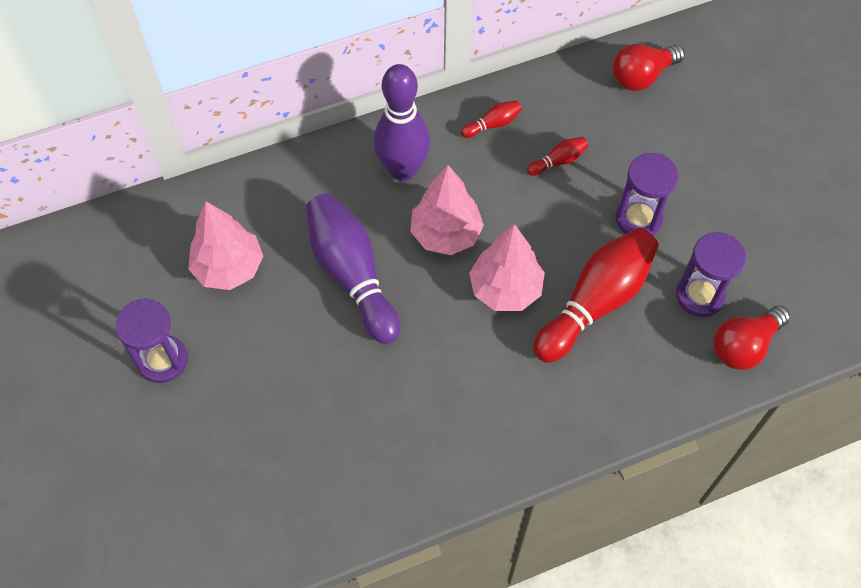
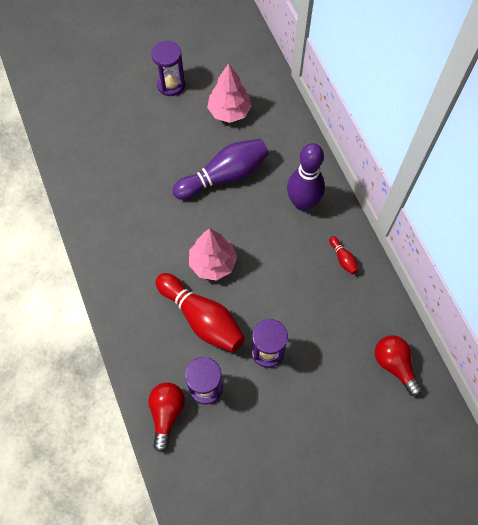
camera: 90 degrees right, 5 degrees up
(446, 234) = (254, 228): pink tree -> none
(558, 161) = (314, 300): red bowling pin -> none
(744, 346) = (166, 413): red light bulb -> red light bulb turned 45 degrees clockwise

